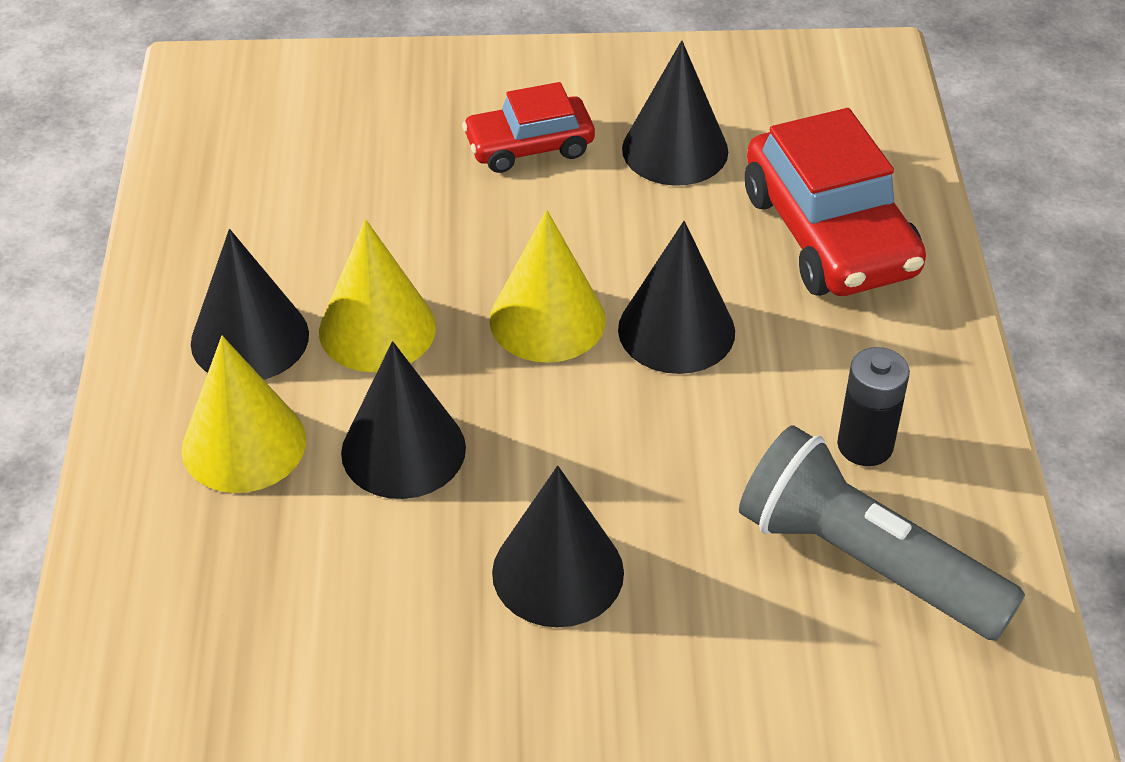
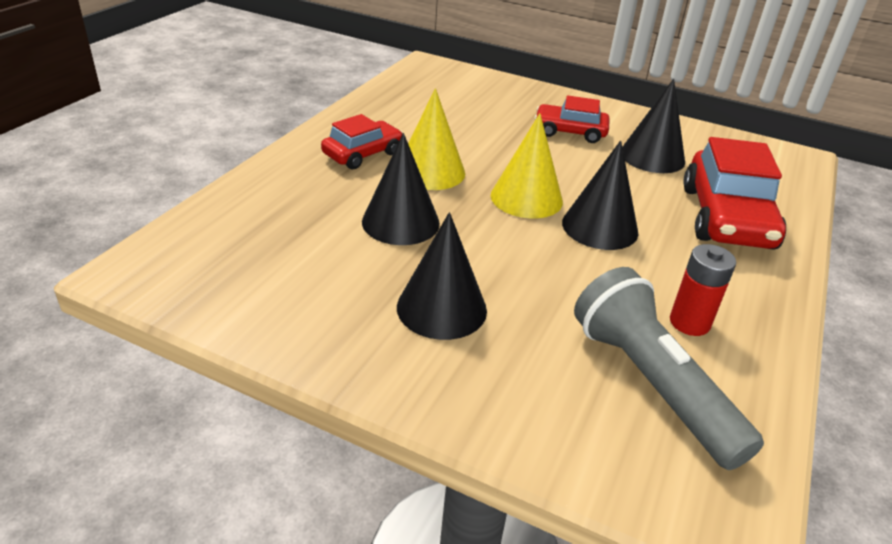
camera: 25 degrees right, 10 degrees down
(244, 444) = (321, 191): yellow cone -> none
(250, 338) = (363, 154): black cone -> red car
(865, 445) = (689, 322): black battery -> red battery

